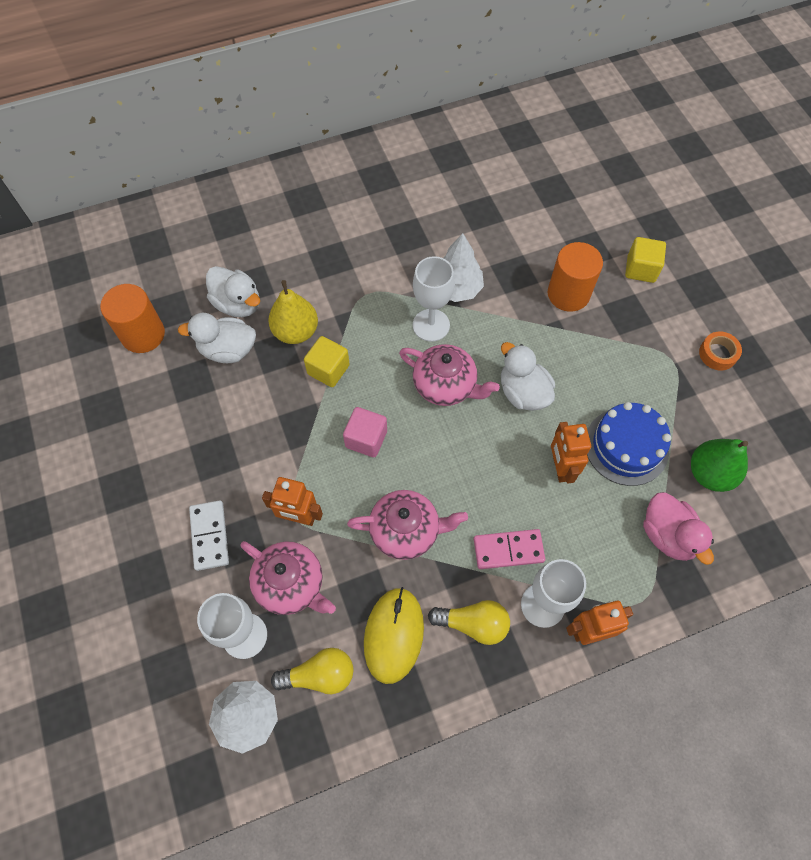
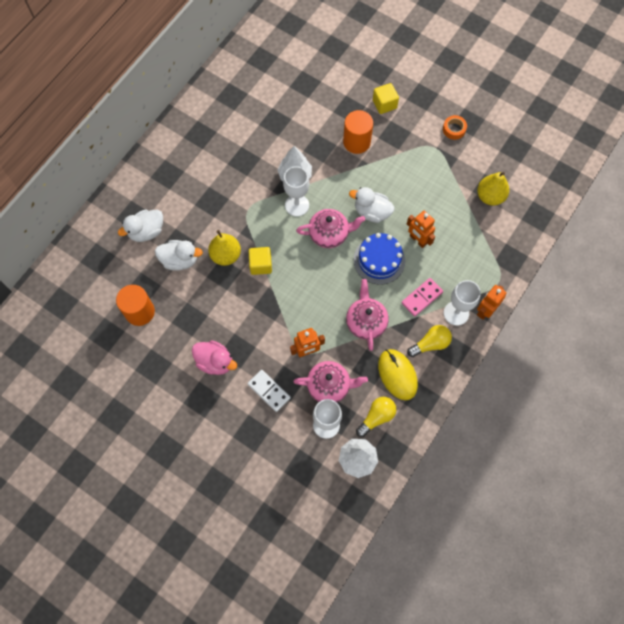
camera: 35 degrees left, 5 degrees up
(228, 350) = (196, 289): white duck -> white duck (146, 231)
(366, 439) = (310, 289): pink cube -> none
(406, 531) = (366, 321): pink teapot -> pink teapot turned 60 degrees counterclockwise
(626, 446) = (442, 208): blue cake -> blue cake (379, 260)
(668, 535) = (490, 240): pink duck -> pink duck (215, 362)
(709, 473) = (490, 196): green pear -> yellow pear

